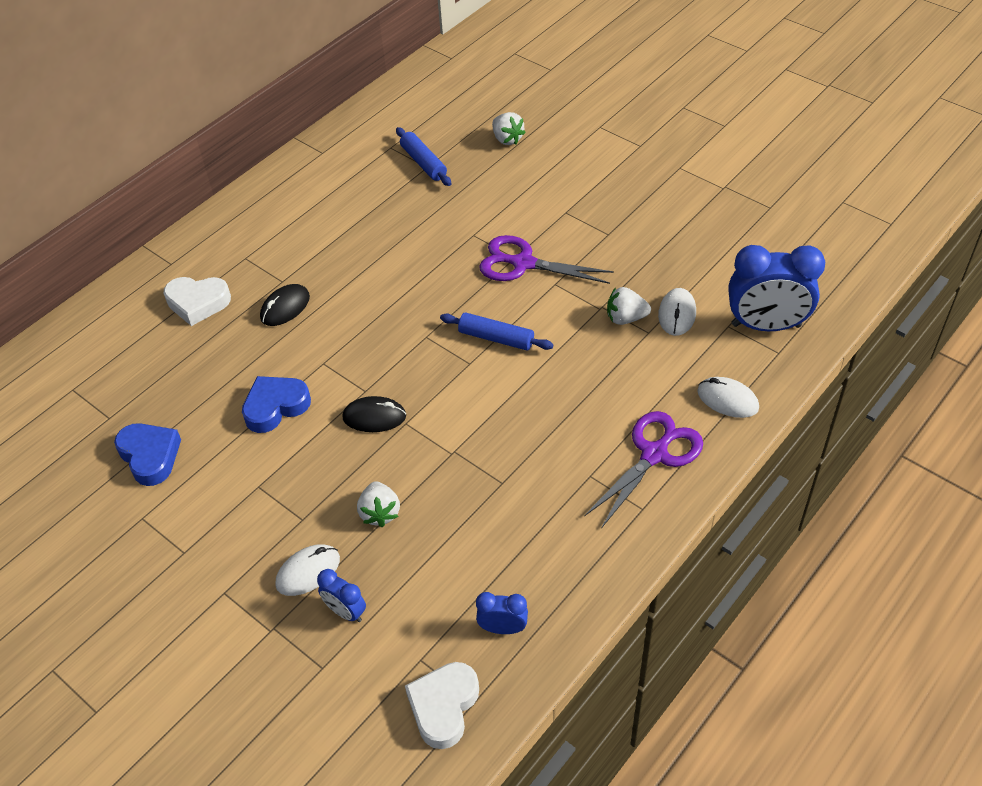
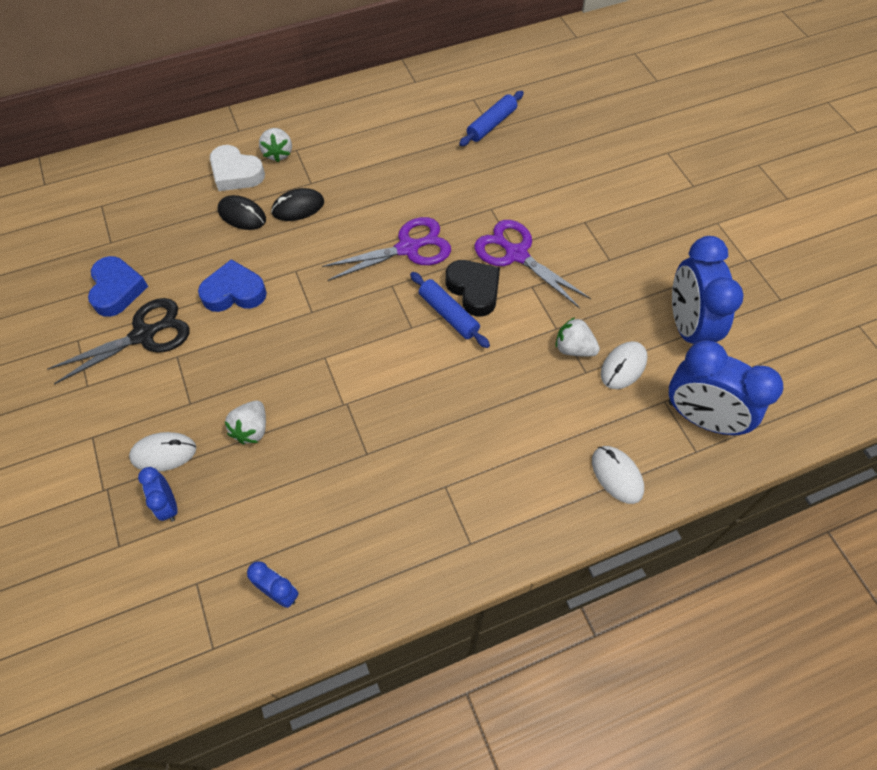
camera: 25 degrees right, 10 degrees up
(210, 483) = (144, 335): none -> black scissors
(374, 417) = (303, 339): black mouse -> black mouse (242, 215)
(423, 163) = (491, 124): blue rolling pin -> blue rolling pin turned 45 degrees clockwise
(443, 706) = (185, 638): white heart -> none
(505, 308) = (474, 290): none -> black heart
(507, 139) = (577, 131): white strawberry -> white strawberry (278, 153)
(654, 454) = (515, 495): purple scissors -> purple scissors (408, 248)
(708, 260) = (687, 327): none -> blue clock

